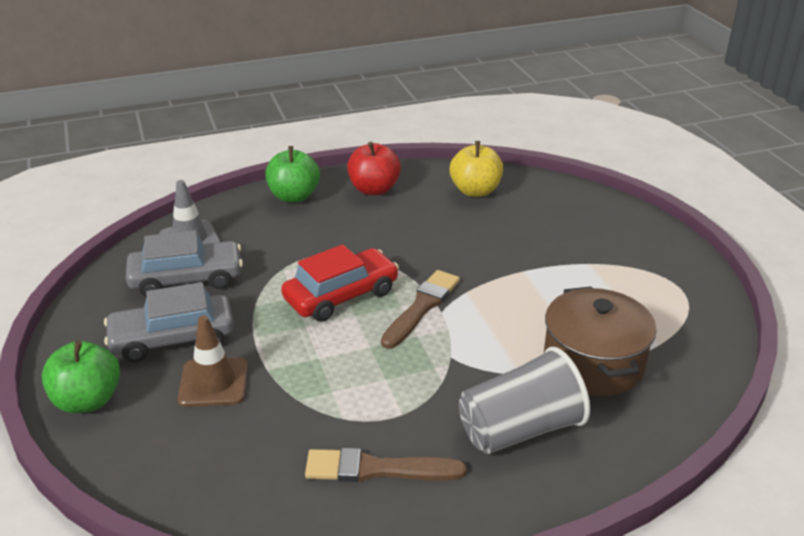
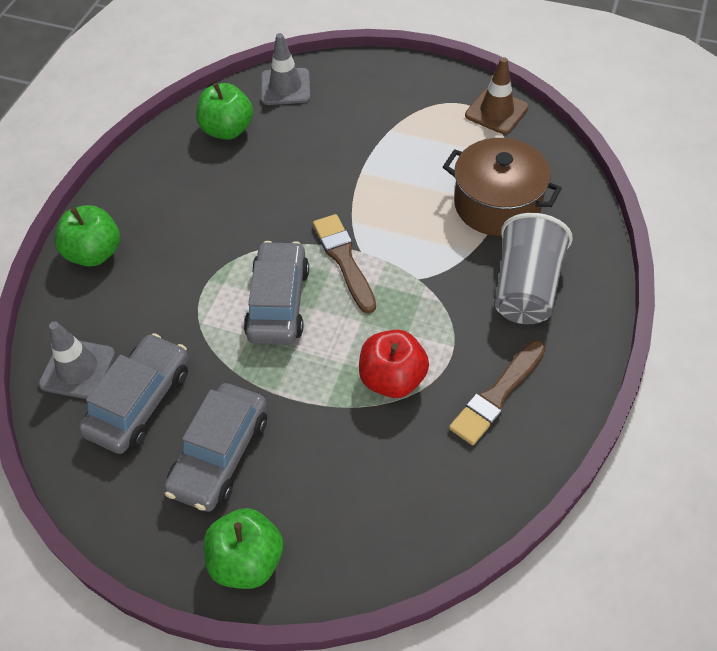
camera: 50 degrees left, 20 degrees up
(213, 382) = (308, 452): brown traffic cone -> brown traffic cone (496, 111)
(341, 295) = (278, 302): red car -> grey car
(374, 189) = (149, 192): red apple -> red apple (392, 379)
(475, 191) = (227, 130): yellow apple -> green apple
(555, 193) = (285, 87): none -> grey traffic cone

